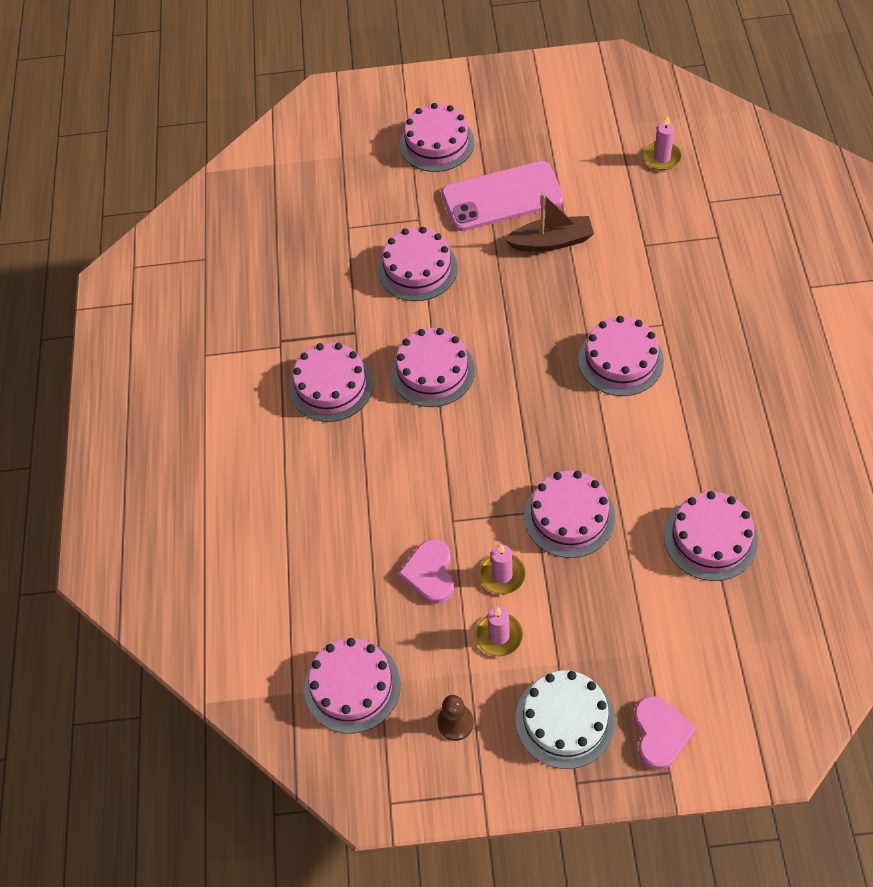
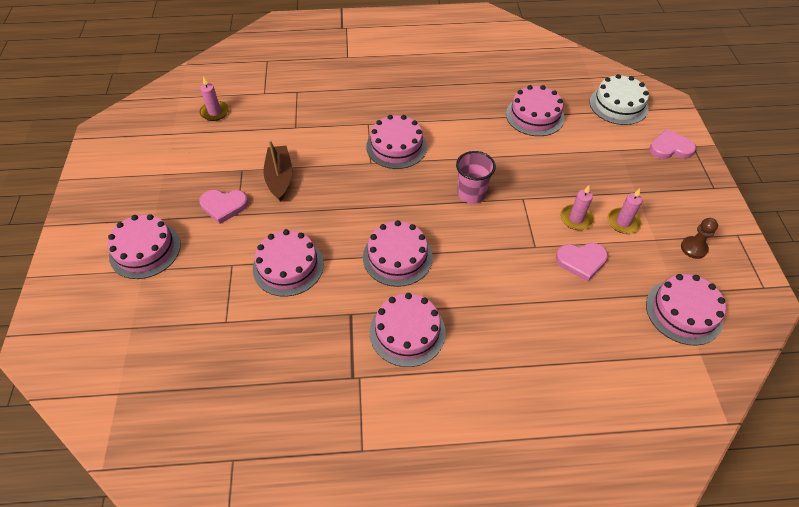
camera: 95 degrees left, 5 degrees down
(502, 197) = (224, 206): pink phone -> pink heart
(539, 449) = (471, 194): none -> pink cup
(565, 719) = (674, 191): white cake -> white cake (618, 105)
(569, 516) = (525, 180): pink cake -> none

